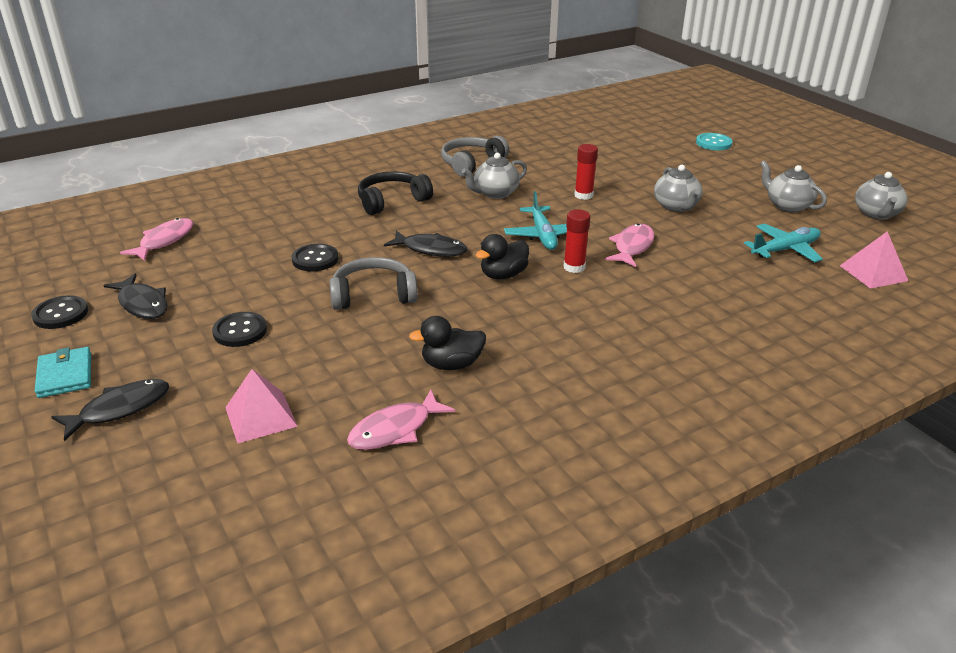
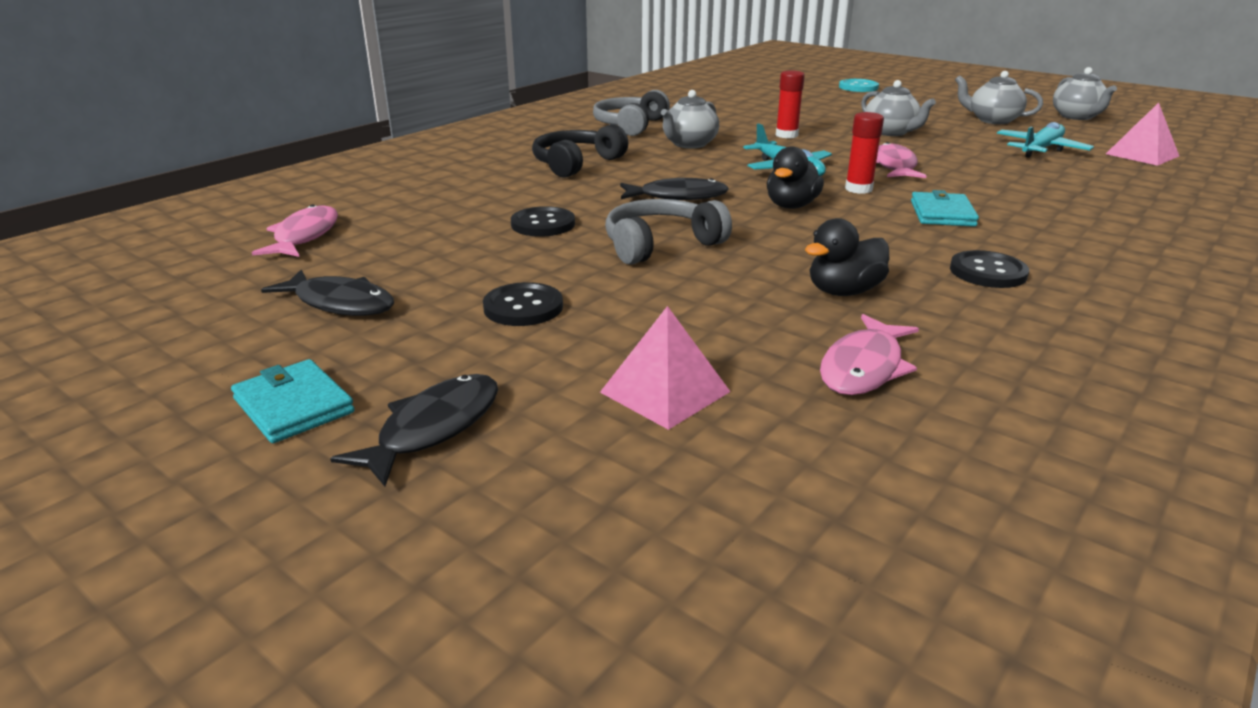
camera: 20 degrees left, 5 degrees down
(60, 314) = (212, 336): black button -> black button (988, 272)
(609, 306) = (942, 214): none -> turquoise wallet

